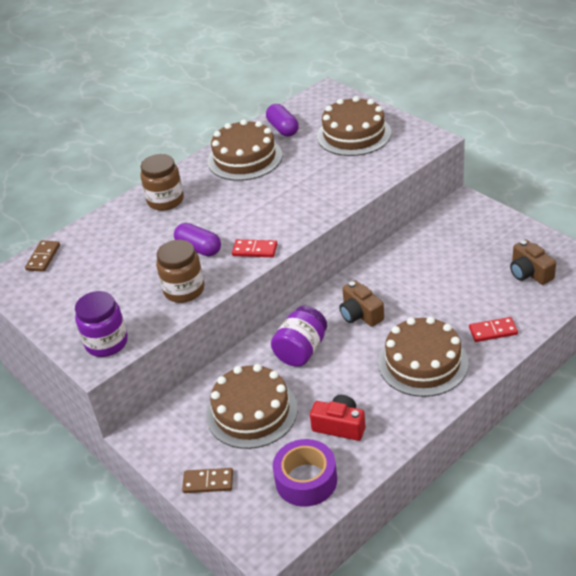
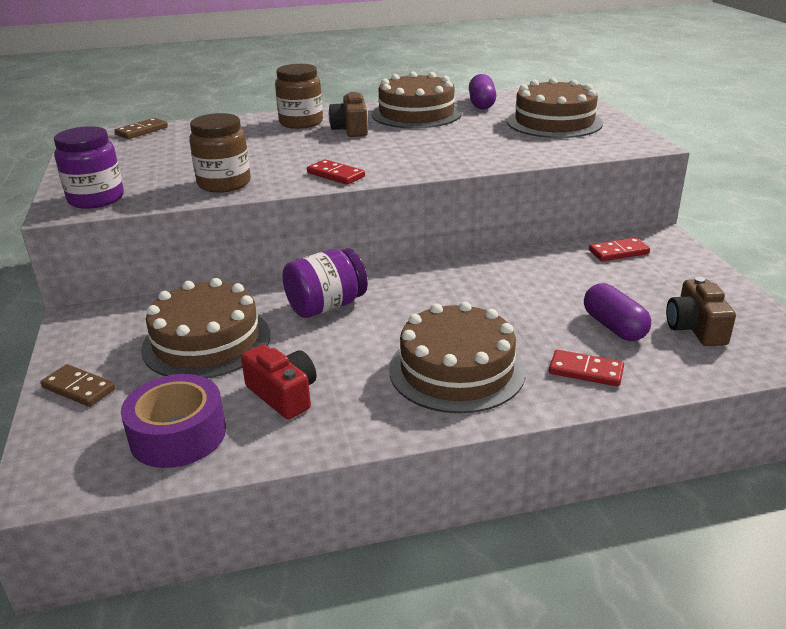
camera: 25 degrees right, 10 degrees down
(199, 248) = (283, 160): purple capsule -> purple capsule (614, 327)
(360, 314) = (430, 297): brown camera -> brown camera (351, 129)
(446, 226) = (618, 252): none -> red domino

